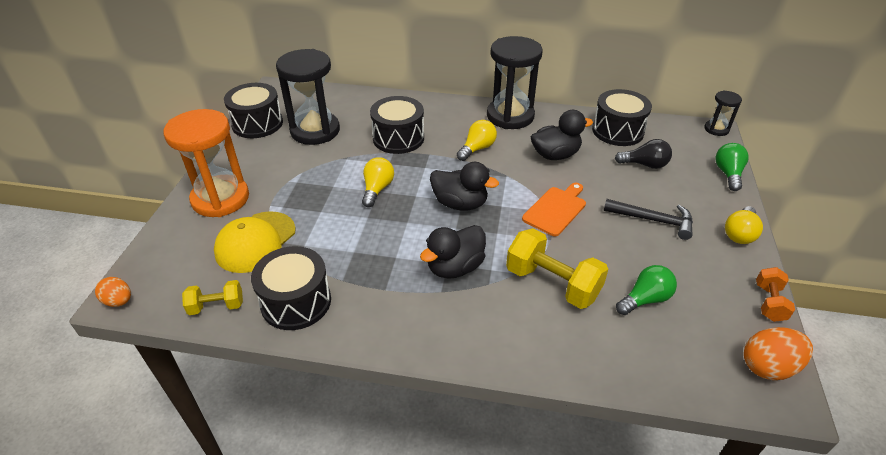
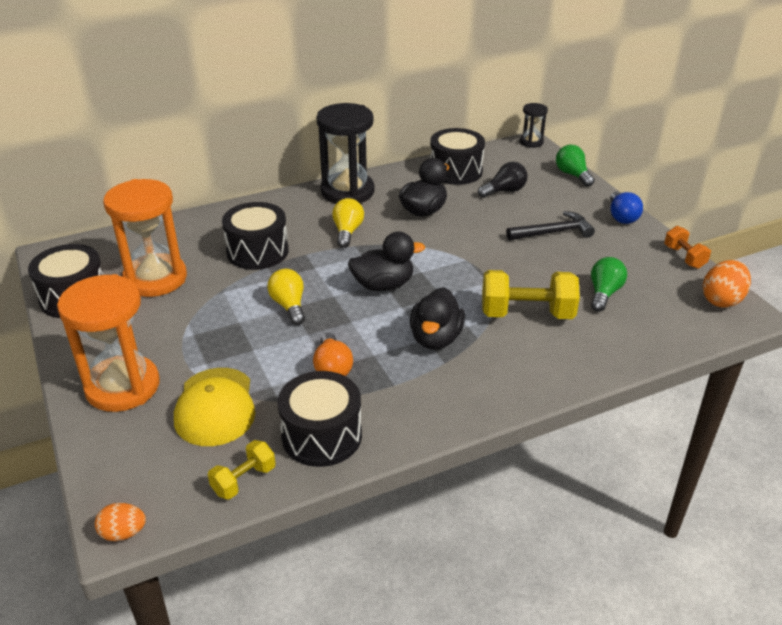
camera: 35 degrees left, 5 degrees down
(315, 131) = (155, 279): black hourglass -> orange hourglass
(357, 252) = (332, 368): none -> orange light bulb
(556, 209) = (470, 255): orange cutting board -> none
(739, 234) = (621, 217): yellow light bulb -> blue light bulb

